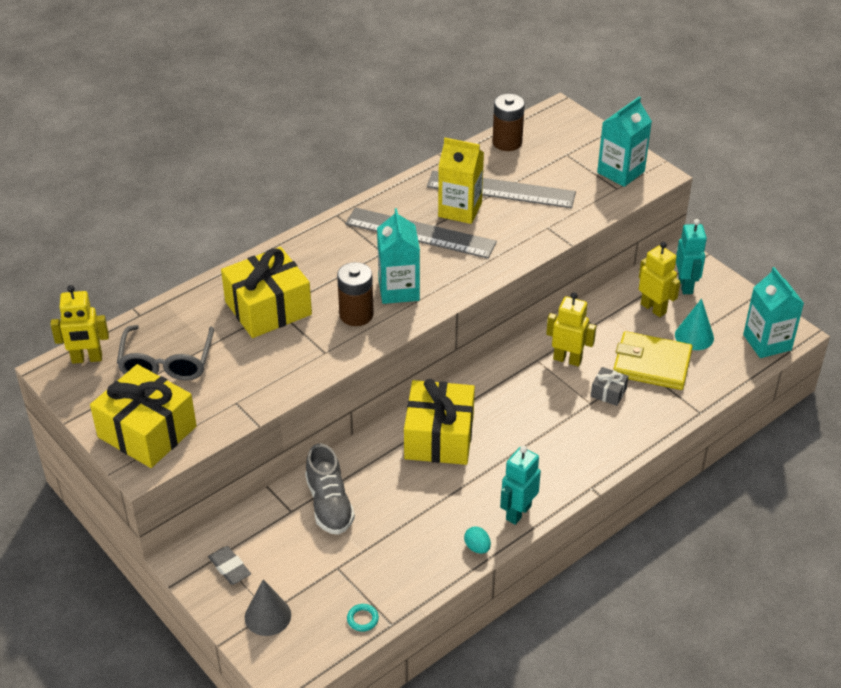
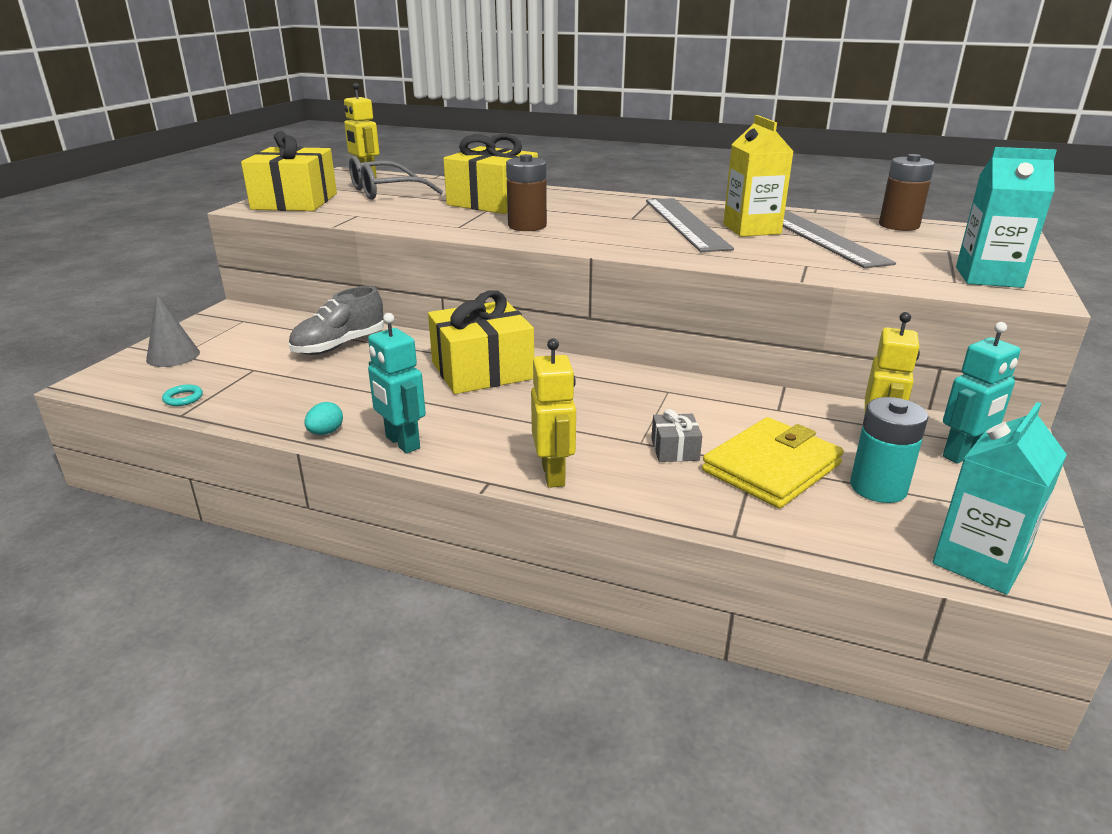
camera: 60 degrees right, 15 degrees down
(229, 568) = (230, 327): grey eraser -> none
(399, 290) = (588, 232): turquoise carton -> none
(518, 512) = (402, 443): turquoise robot -> turquoise robot turned 135 degrees counterclockwise
(567, 359) = (695, 408): yellow robot -> yellow robot (554, 474)
(652, 364) = (772, 468): yellow wallet -> yellow wallet turned 60 degrees clockwise
(694, 336) = (878, 487): turquoise cone -> turquoise battery

